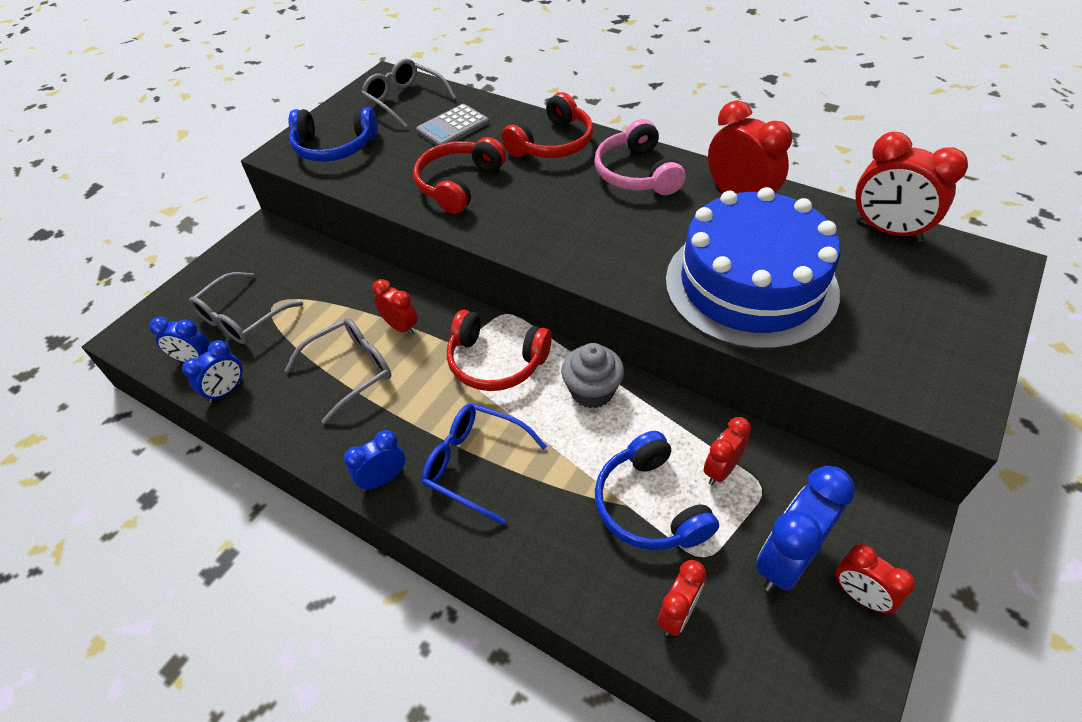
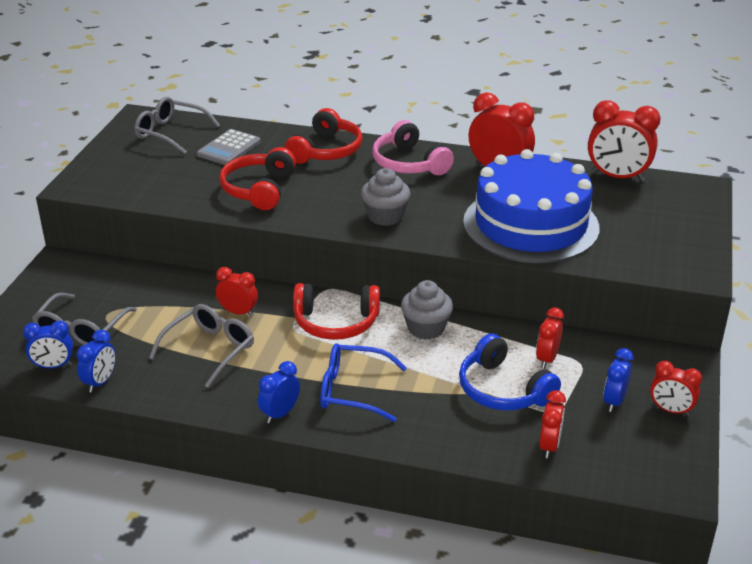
camera: 20 degrees left, 15 degrees down
(334, 147) = (124, 176): blue headphones -> none
(580, 243) = (385, 216): none -> grey cupcake
(786, 560) = (614, 401): blue clock -> blue clock, size x0.58

